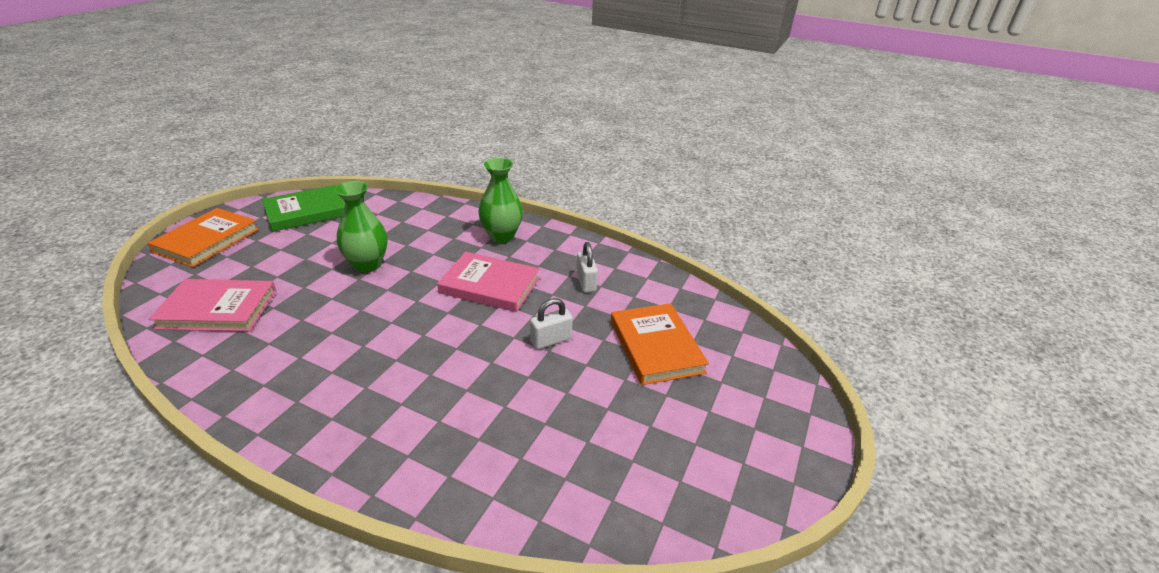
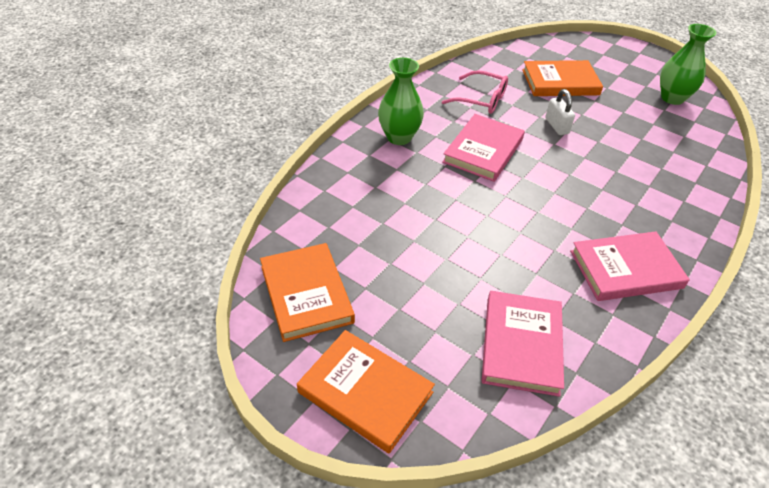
camera: 80 degrees left, 10 degrees up
(291, 384) = (625, 269): none -> pink book
(306, 211) = (306, 294): green book -> orange book
(367, 265) = (442, 230): green vase -> green vase (672, 98)
(586, 282) = (481, 99): white padlock -> pink glasses

